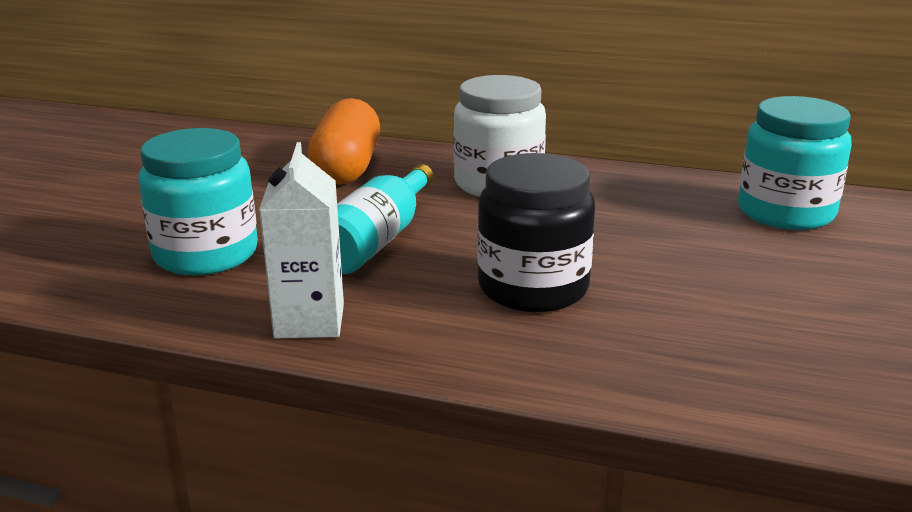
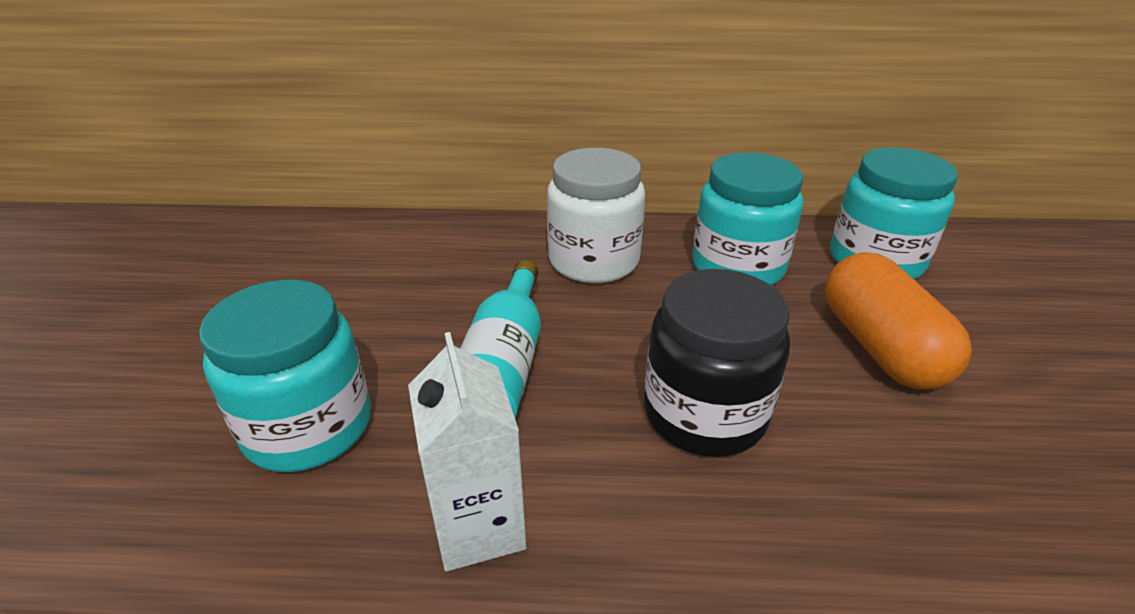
camera: 15 degrees left, 10 degrees up
(346, 168) = (428, 260): orange capsule -> orange capsule (879, 347)
(636, 202) = (737, 267): none -> turquoise jar

